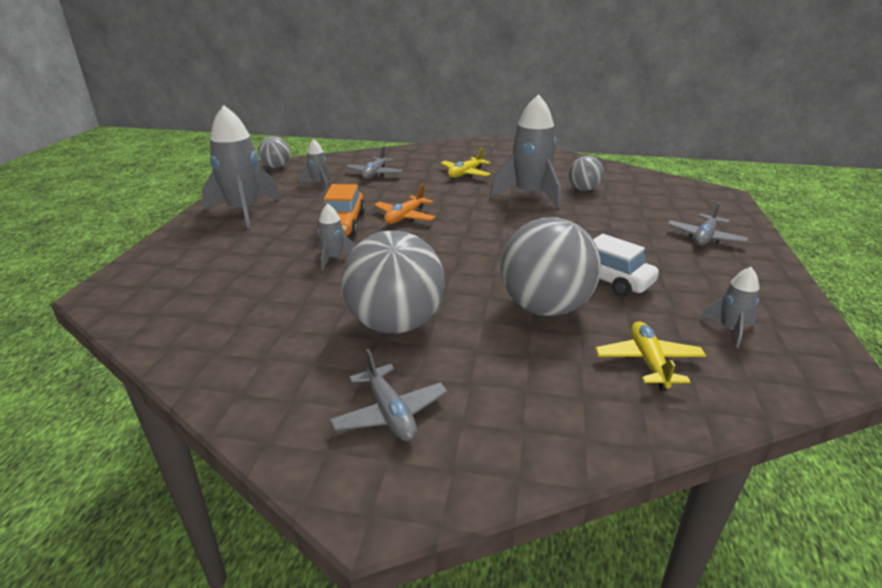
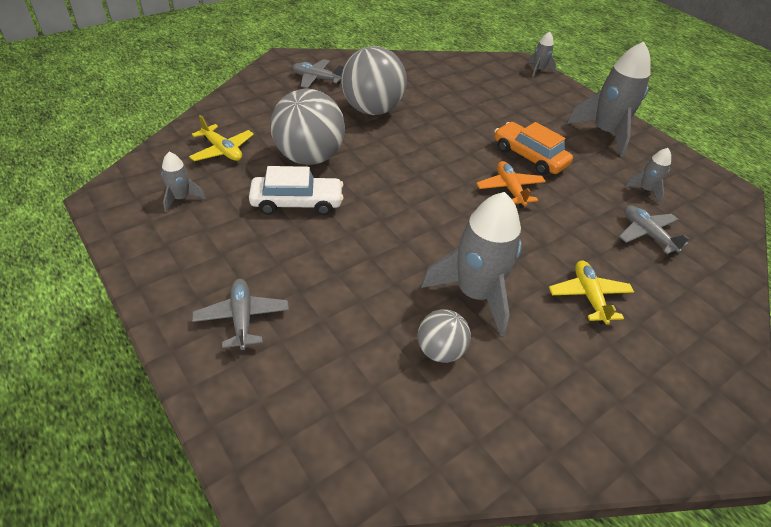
camera: 130 degrees right, 15 degrees up
(276, 167) = (723, 191): grey ball -> none
(333, 258) = (475, 129): grey rocket -> grey rocket (538, 70)

